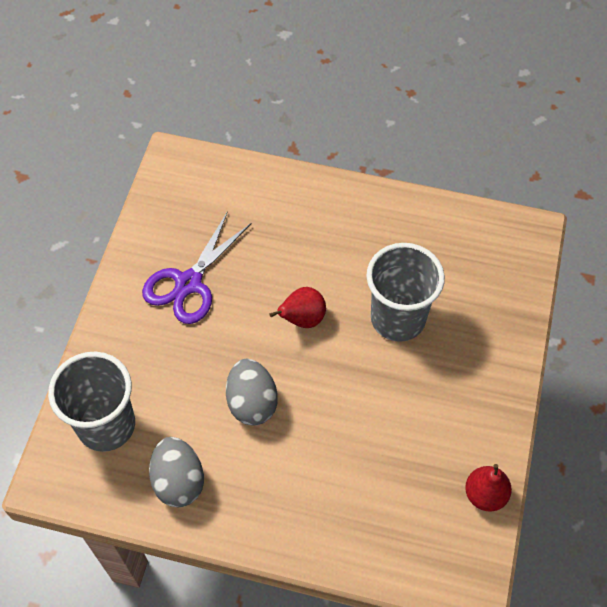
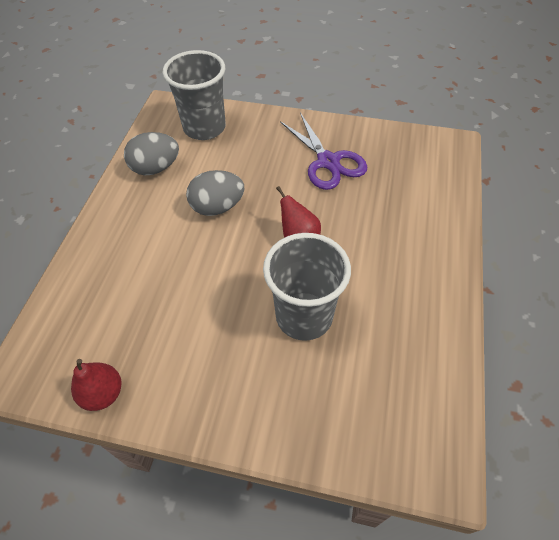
camera: 90 degrees right, 5 degrees down
(189, 283) = (328, 162): purple scissors -> purple scissors turned 150 degrees counterclockwise

